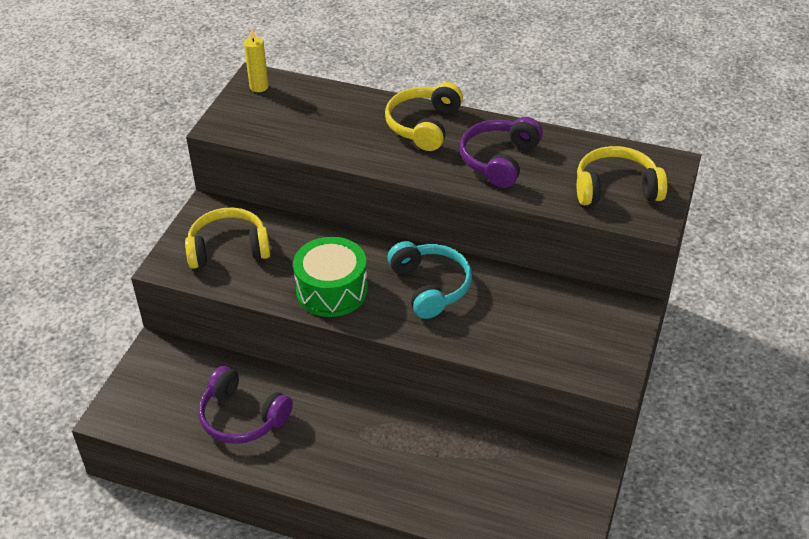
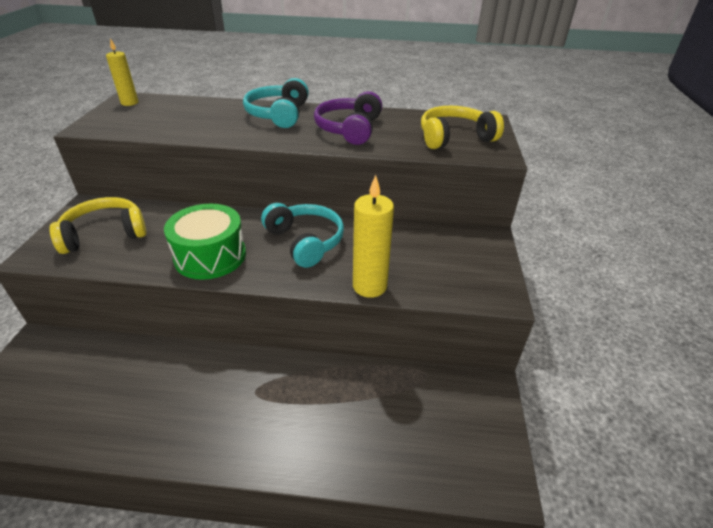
camera: 15 degrees left, 5 degrees down
(242, 417) = (126, 397): purple headphones -> none
(424, 125) = (278, 114): yellow headphones -> turquoise headphones
(484, 349) = (369, 286): none -> yellow candle

